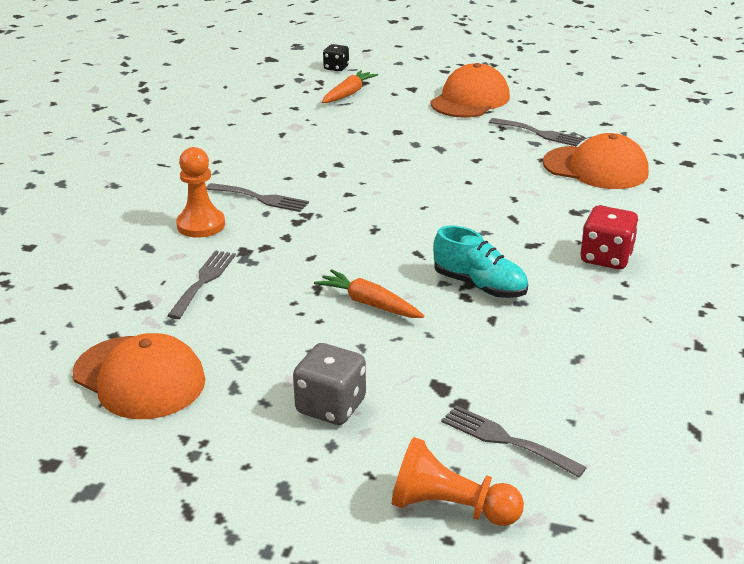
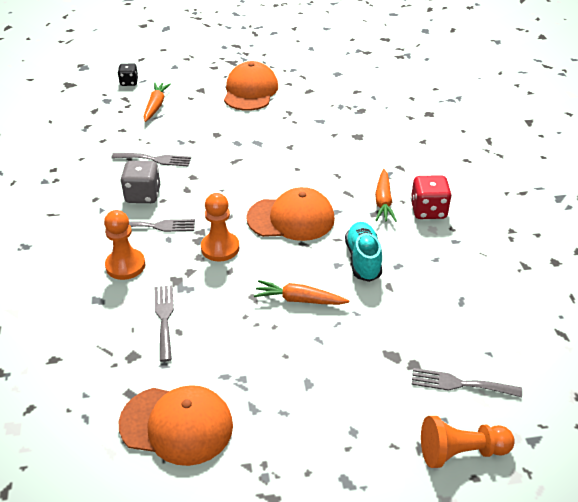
camera: 25 degrees left, 10 degrees up
(316, 234) = (220, 248): none -> orange pawn
(331, 406) = (332, 399): grey dice -> grey dice (143, 195)
(479, 285) = (363, 260): turquoise shoe -> turquoise shoe turned 105 degrees counterclockwise
(539, 133) = (318, 111): grey fork -> grey fork (155, 159)
(552, 236) = (383, 201): none -> orange carrot
(595, 168) = (374, 133): orange cap -> orange cap (291, 218)

